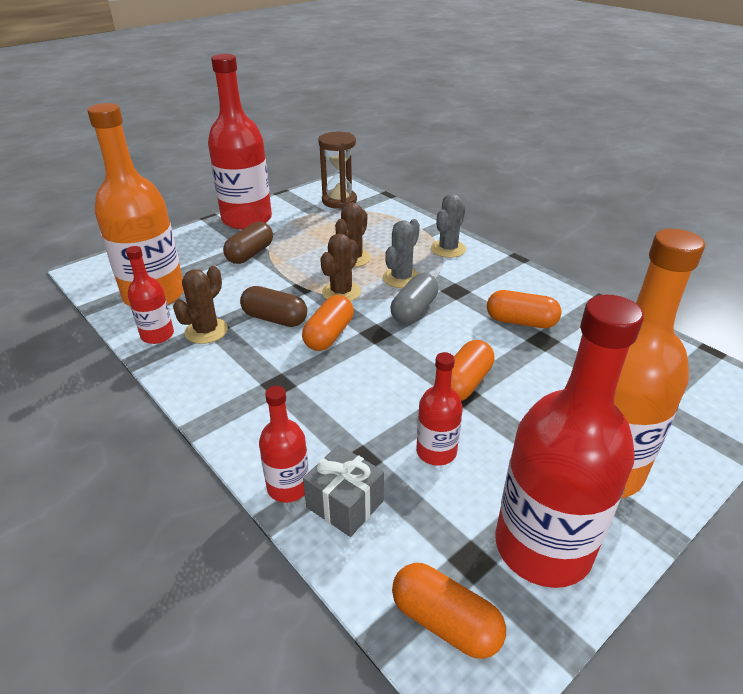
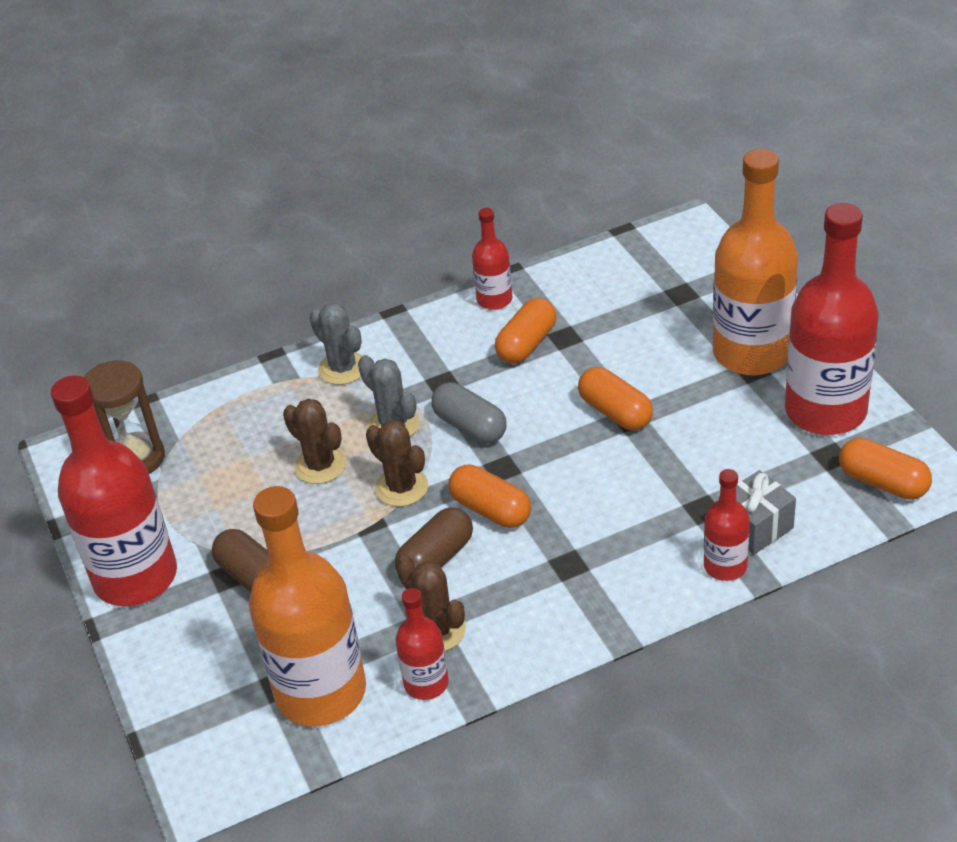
camera: 70 degrees left, 5 degrees up
(436, 451) = (706, 453): red bottle -> red bottle (494, 299)
(445, 622) = (882, 483): orange capsule -> orange capsule turned 75 degrees clockwise

